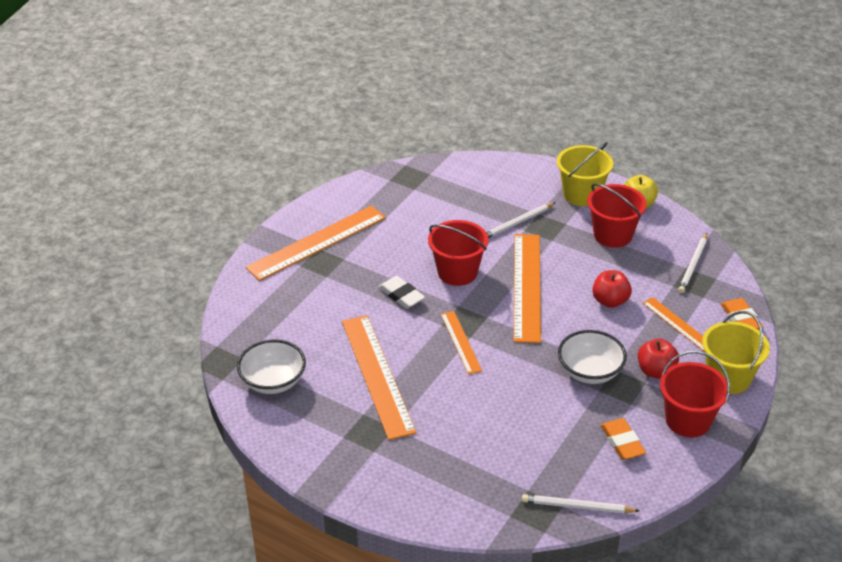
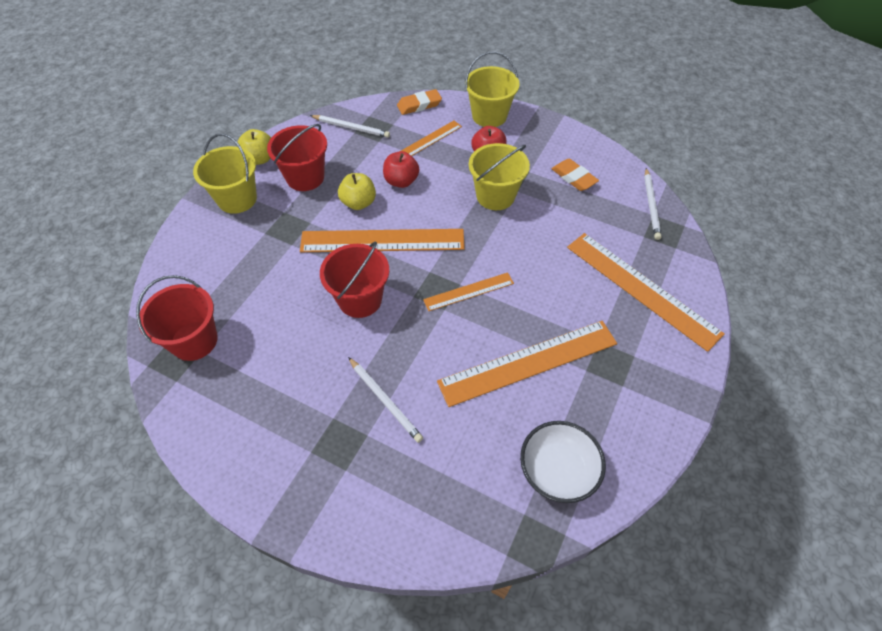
camera: 95 degrees left, 15 degrees up
(317, 242) = (299, 454): orange ruler -> orange ruler (641, 289)
(401, 295) = (399, 350): white eraser -> none
(518, 223) = (279, 250): white pencil -> white pencil (385, 400)
(578, 271) = (358, 203): none -> yellow apple
(590, 371) = (495, 196): white bowl -> yellow bucket
(622, 442) = (574, 177): orange eraser -> orange eraser turned 75 degrees clockwise
(688, 420) = (540, 140): red bucket -> red bucket (194, 341)

